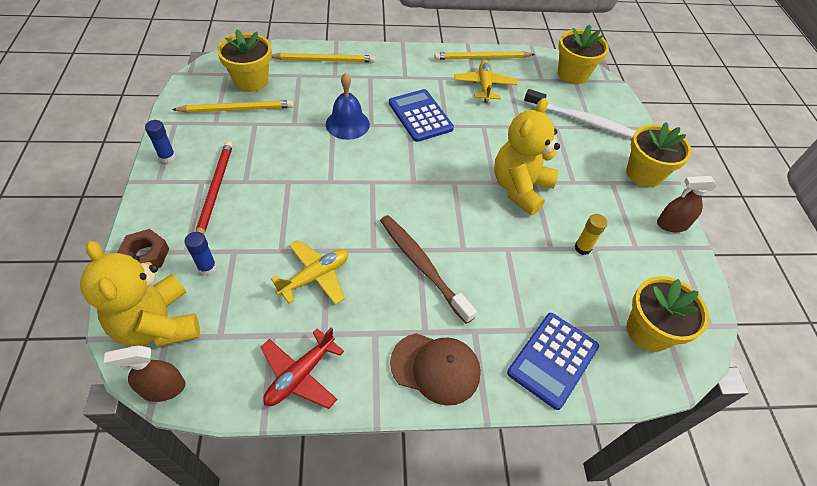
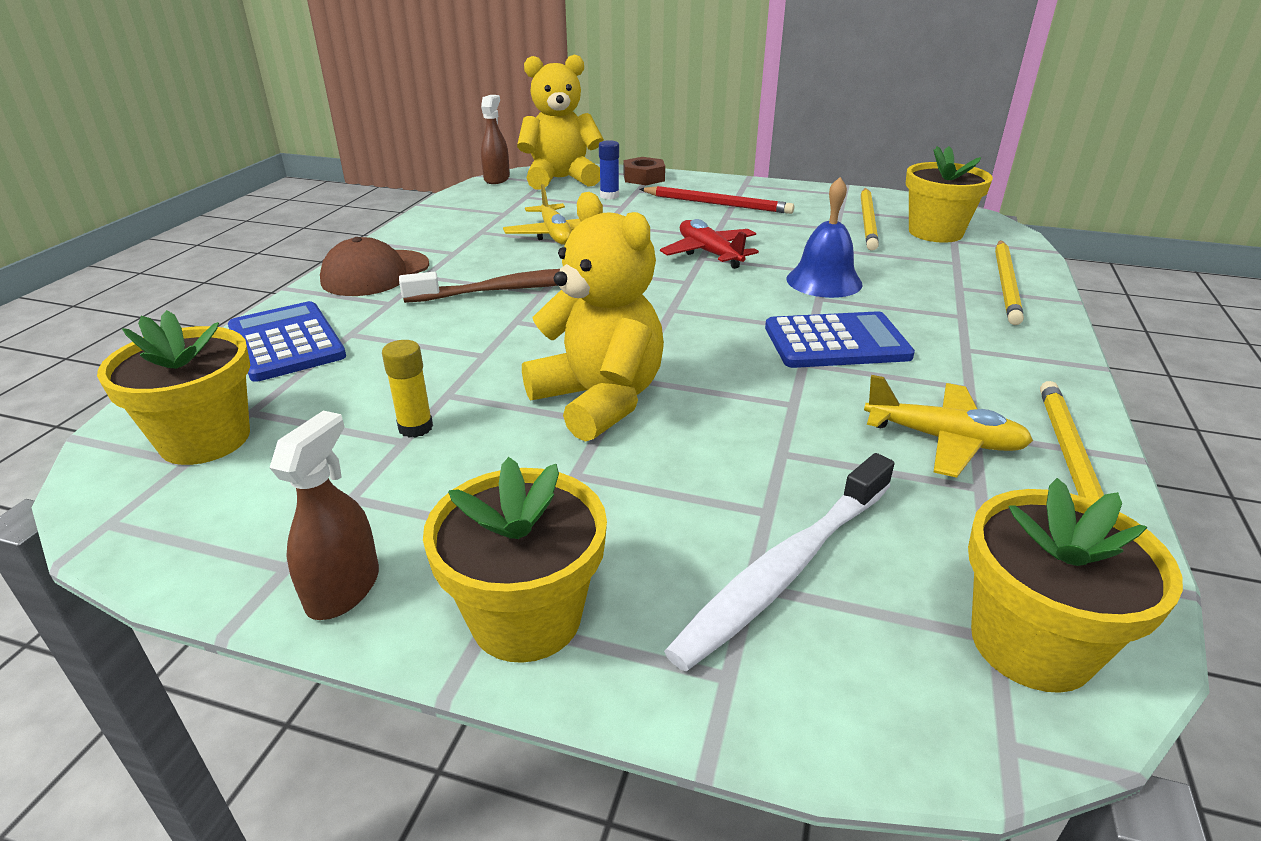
camera: 115 degrees right, 20 degrees down
(167, 157) = (782, 188): blue glue stick -> none
(300, 375) = (449, 219): red plane -> red plane (709, 253)

